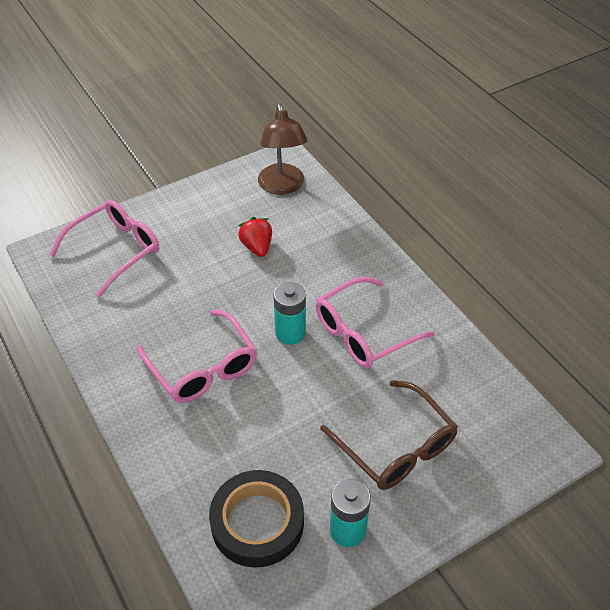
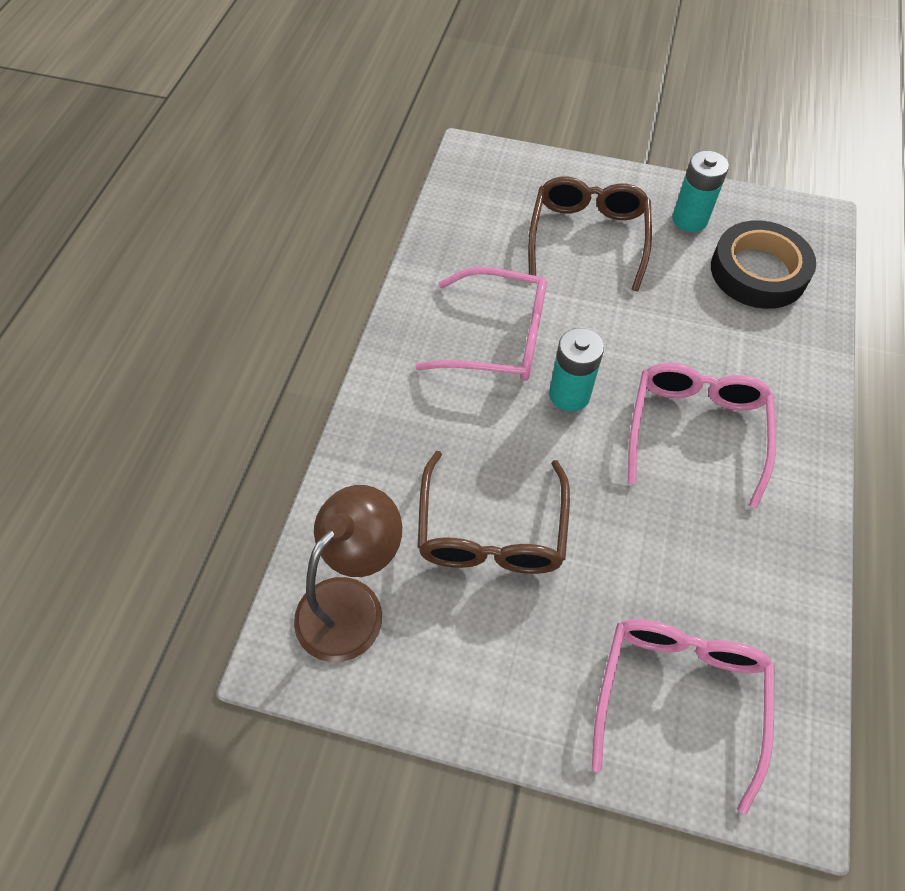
camera: 135 degrees left, 10 degrees up
(116, 250) = (679, 696): pink glasses -> pink glasses turned 105 degrees clockwise
(257, 247) = (491, 531): red strawberry -> brown glasses

